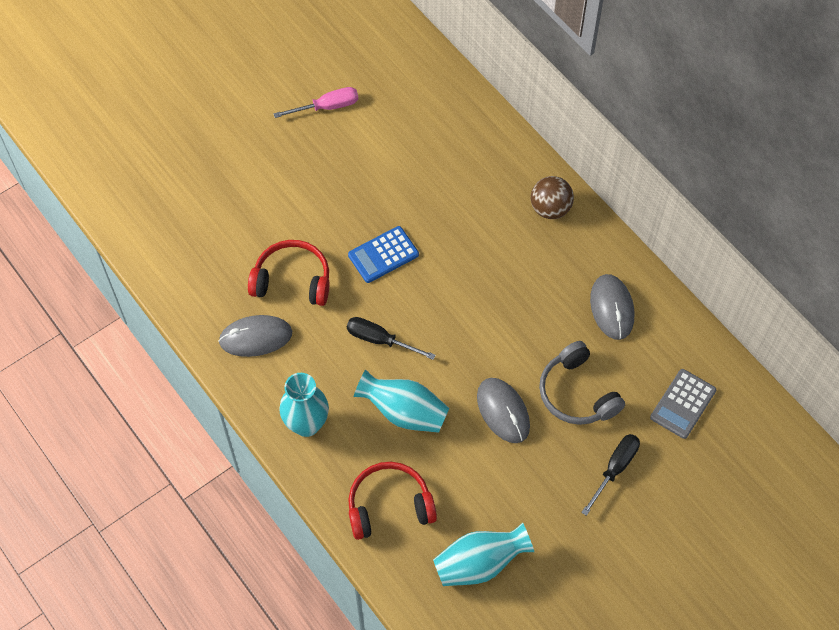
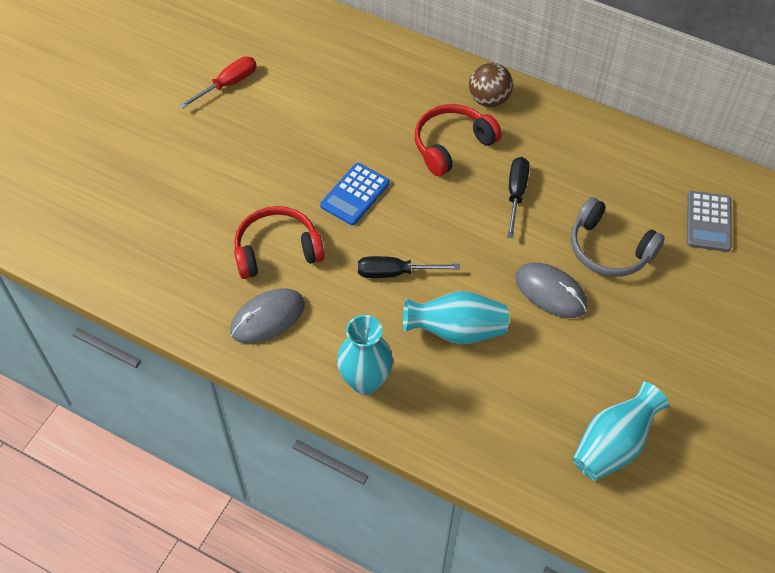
camera: 25 degrees left, 5 degrees down
(327, 107) = (228, 84): pink screwdriver -> red screwdriver
(389, 505) = (492, 426): red headphones -> red headphones (452, 145)
(612, 308) = (595, 163): grey mouse -> none
(614, 469) = (684, 303): black screwdriver -> black screwdriver (516, 194)

